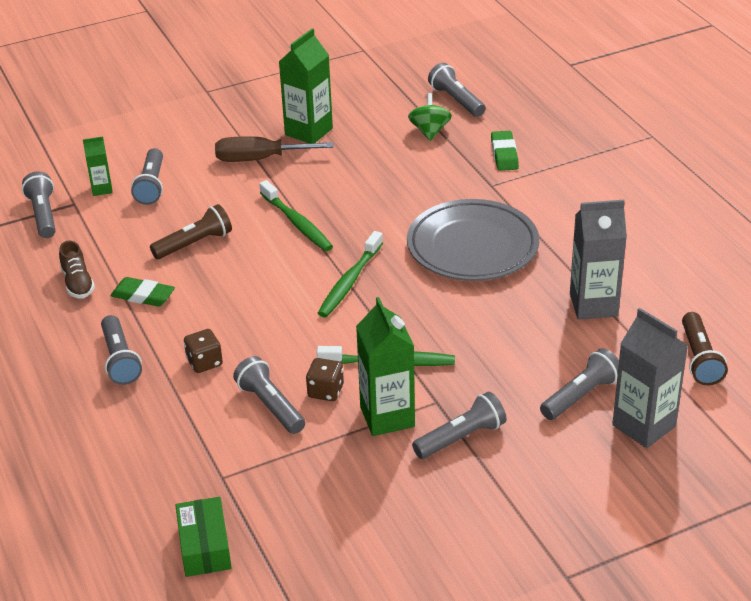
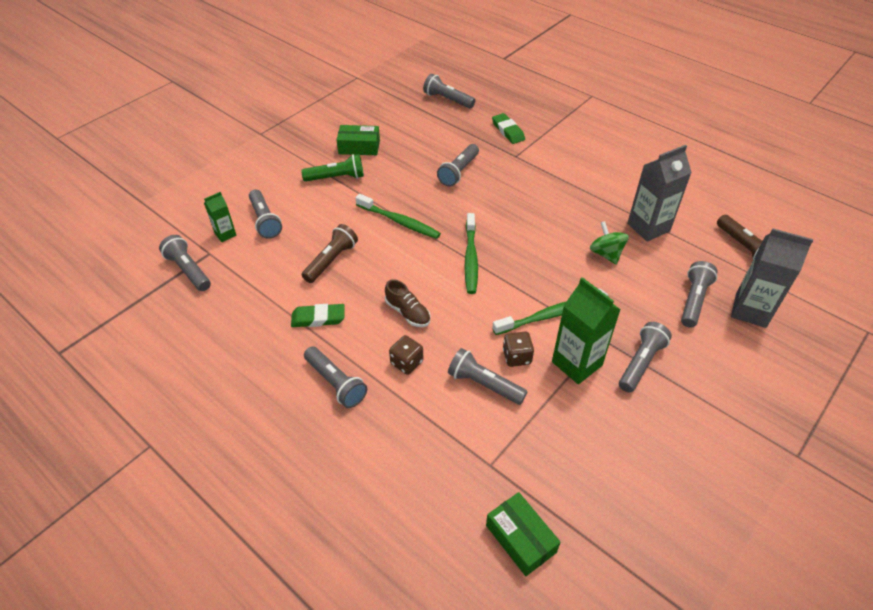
camera: 25 degrees left, 10 degrees up
(78, 283) = (256, 323): brown shoe -> brown shoe (408, 312)
(259, 159) = (336, 177): brown screwdriver -> green flashlight
(308, 131) = (359, 147): green carton -> green box
(406, 186) = (459, 172): none -> grey flashlight
(429, 131) = (445, 126): green spinning top -> green spinning top (606, 254)
(472, 247) = (537, 206): grey plate -> none

